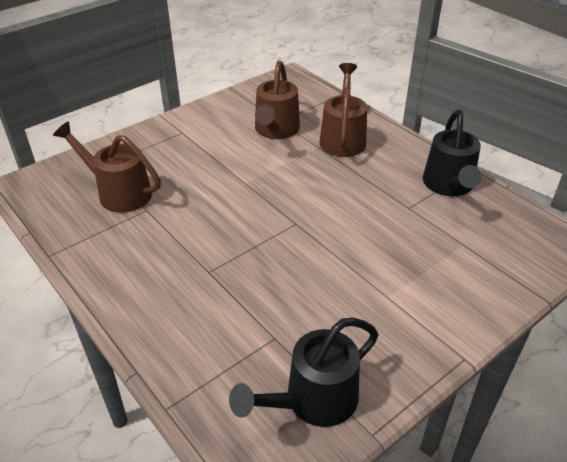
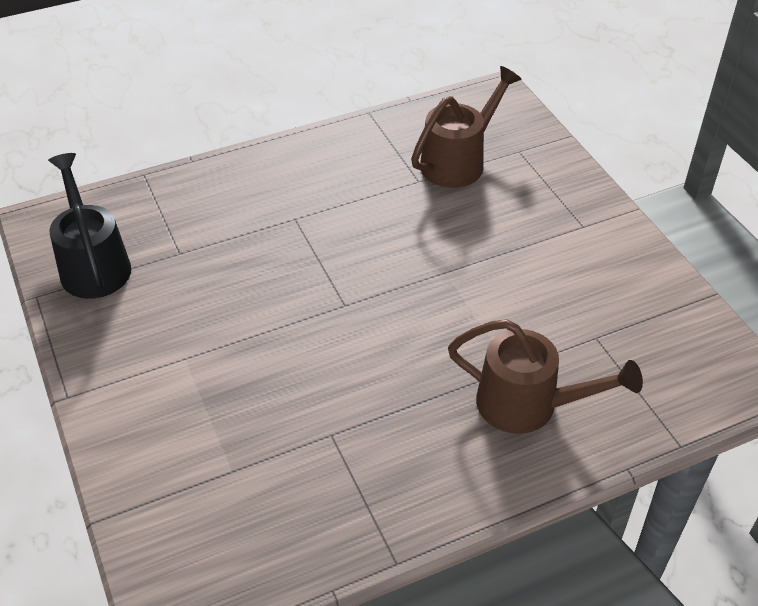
camera: 105 degrees right, 5 degrees up
(275, 131) = (567, 326): brown watering can -> none
(449, 186) = (361, 506): black watering can -> none

